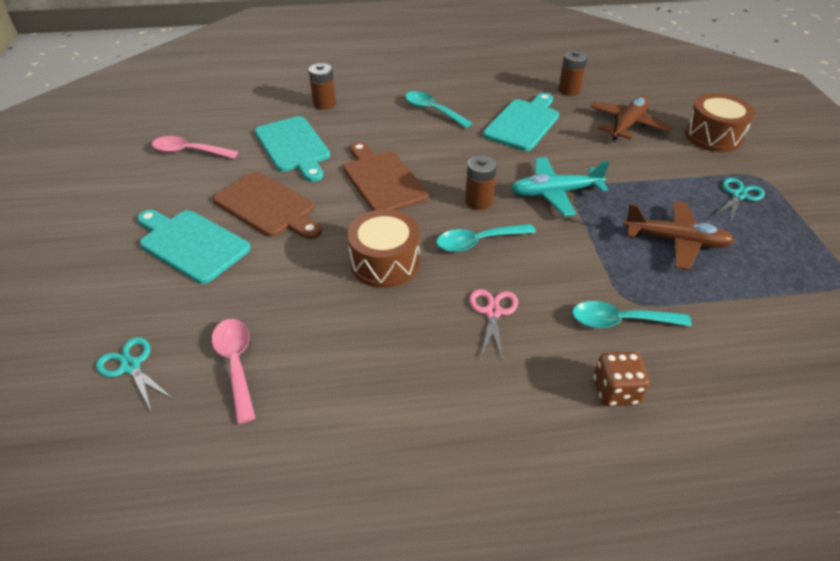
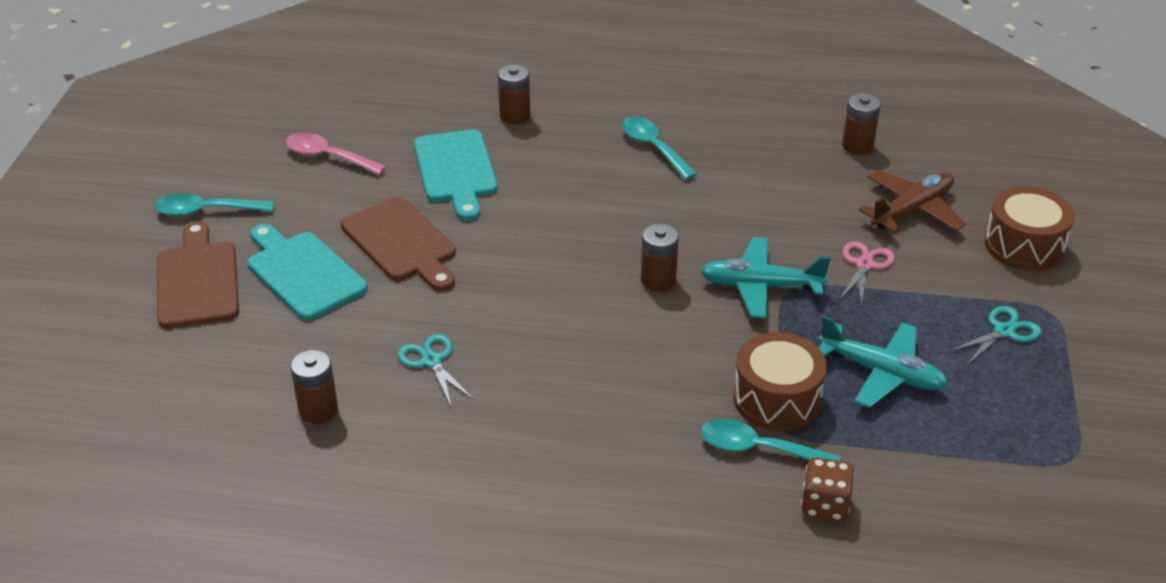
camera: 15 degrees right, 5 degrees down
(130, 366) = (212, 391): turquoise scissors -> turquoise scissors (431, 361)
(236, 364) = (318, 410): pink spoon -> brown battery
(382, 180) = (550, 232): brown cutting board -> brown cutting board (197, 281)
(385, 262) = (514, 333): brown drum -> brown drum (777, 399)
(478, 242) = (634, 330): turquoise spoon -> turquoise spoon (206, 211)
(493, 312) = (615, 411): pink scissors -> pink scissors (864, 265)
(523, 123) = (768, 185): turquoise cutting board -> none
(615, 391) = (711, 517): brown dice -> brown dice (825, 505)
(676, 241) = (882, 373): brown plane -> turquoise plane

